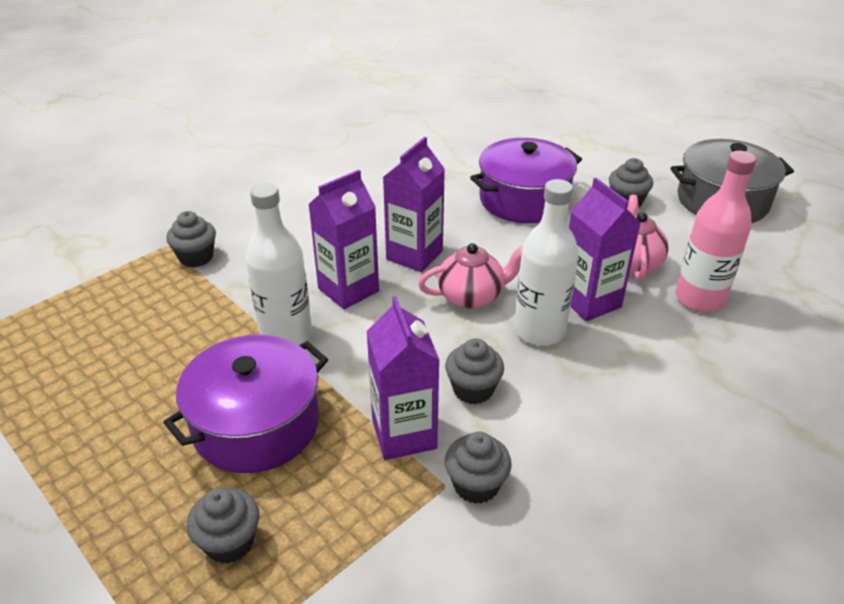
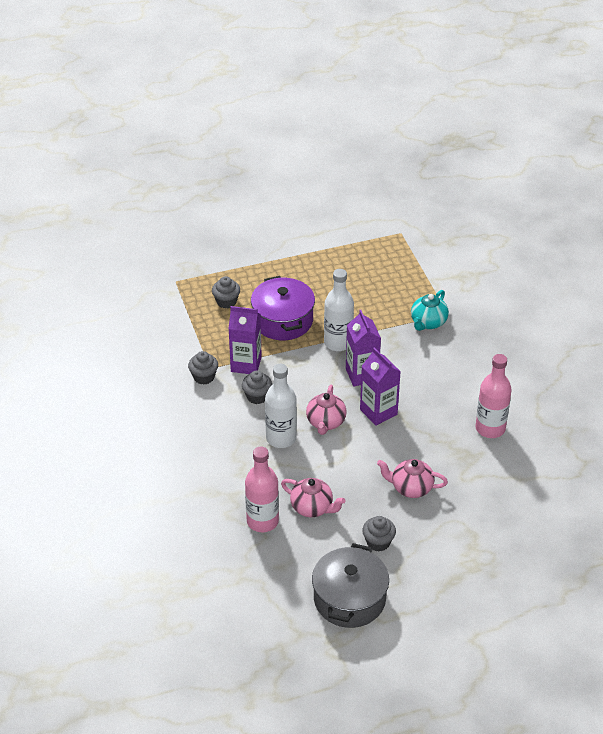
camera: 115 degrees right, 5 degrees up
(196, 257) = (428, 322): grey cupcake -> turquoise teapot
(381, 169) = (490, 428): none -> pink bottle
(524, 199) = (411, 488): purple pot -> pink teapot
(589, 301) = (290, 470): purple carton -> none

